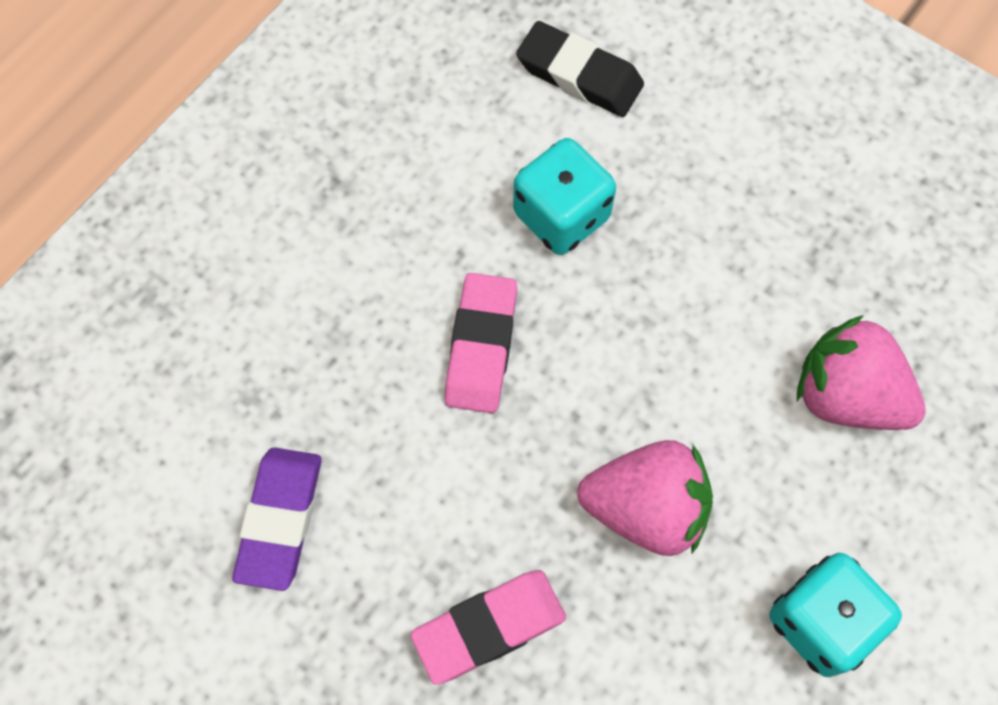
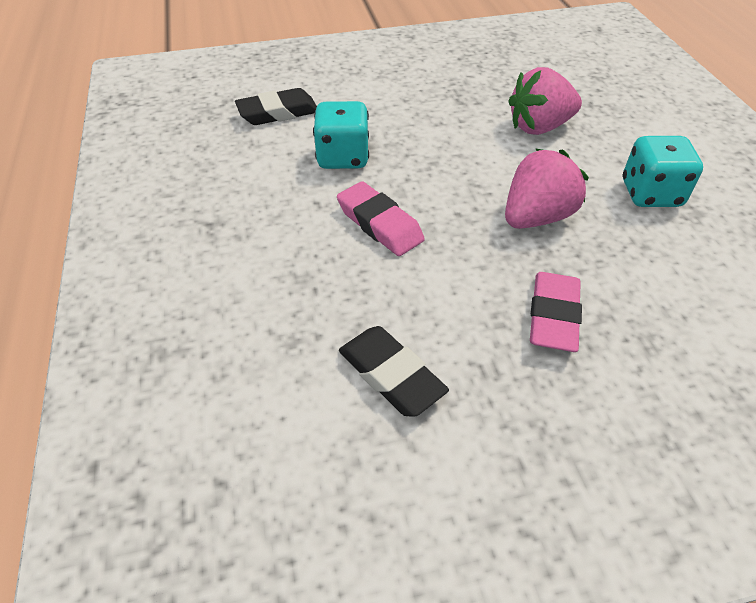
camera: 50 degrees left, 20 degrees down
(280, 520) = (391, 375): purple eraser -> black eraser

